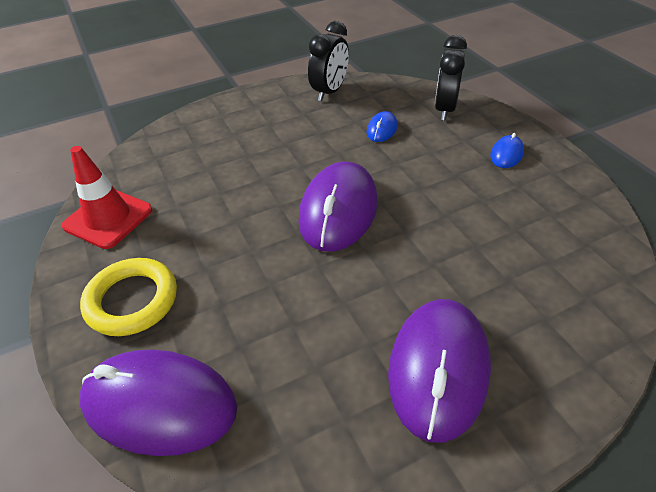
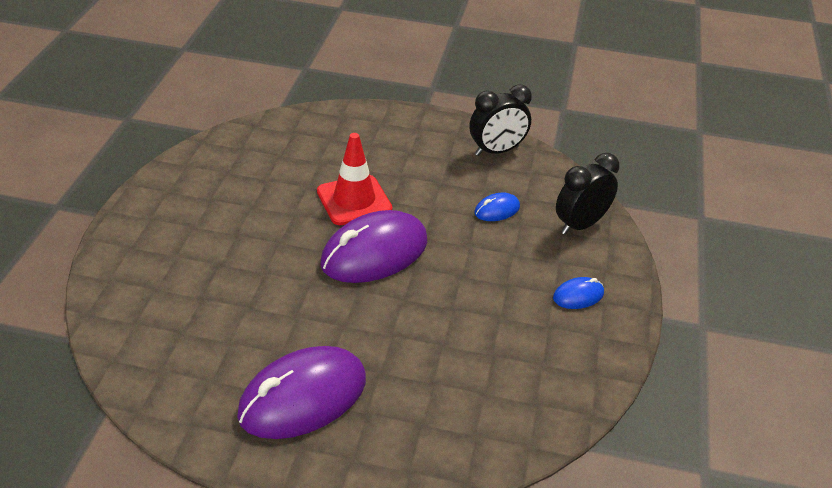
camera: 35 degrees right, 5 degrees down
(108, 218) = (214, 160): red traffic cone -> red traffic cone (354, 200)
(132, 300) = (171, 226): yellow ring -> none
(159, 405) = (123, 298): purple mouse -> none

